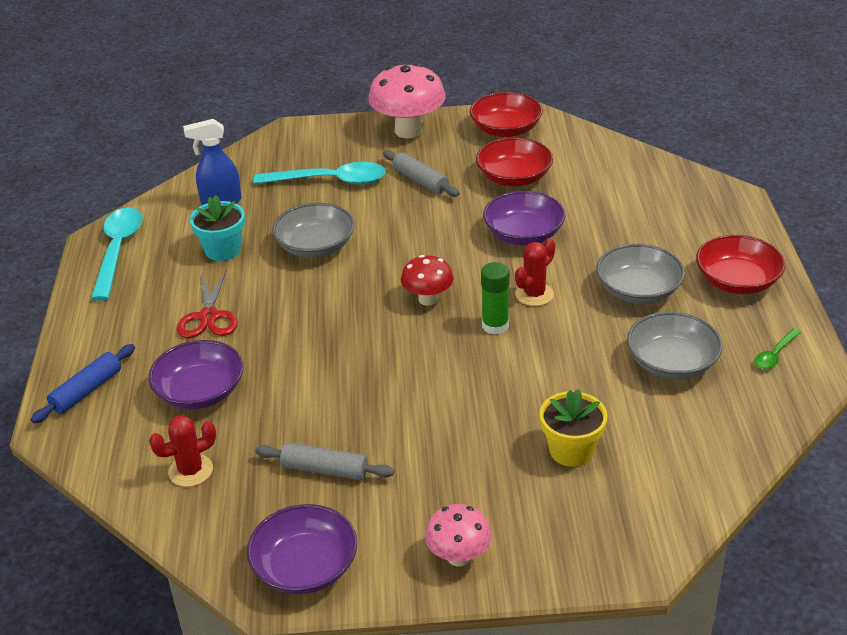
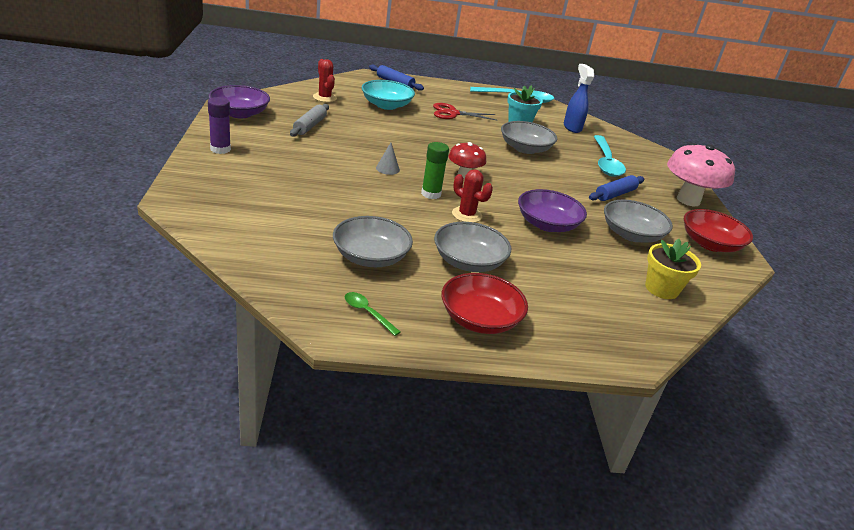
camera: 85 degrees right, 5 degrees down
(200, 392) = (386, 105): purple bowl -> turquoise bowl
(420, 181) = (615, 194): grey rolling pin -> blue rolling pin
(441, 369) = (387, 169): none -> grey cone
(458, 557) = (220, 149): pink mushroom -> purple glue stick
(514, 177) = (631, 234): red bowl -> grey bowl
(571, 450) = (290, 197): yellow flower pot -> yellow flower pot (661, 289)

